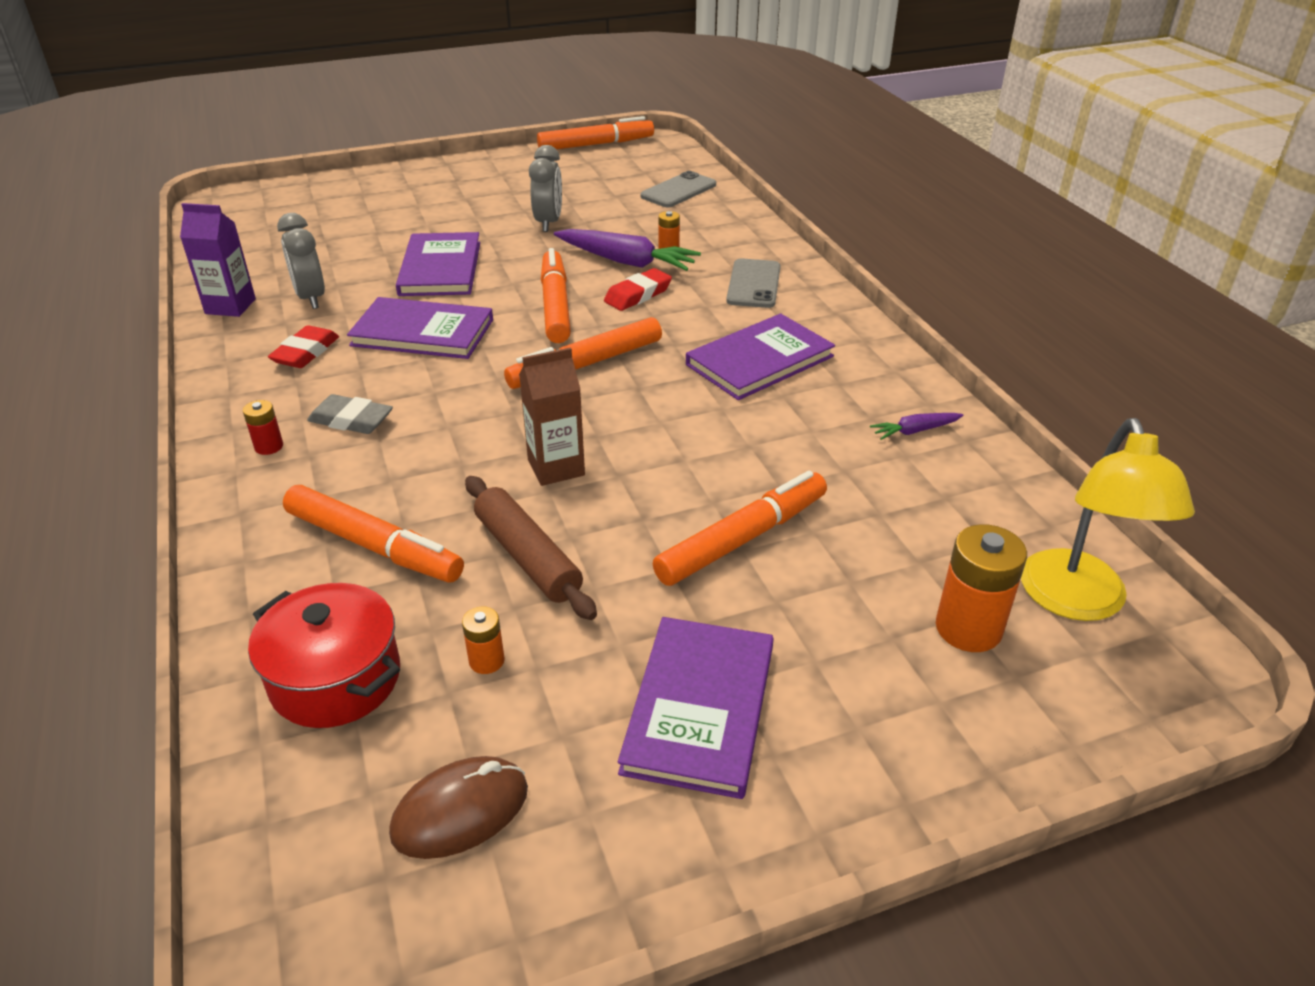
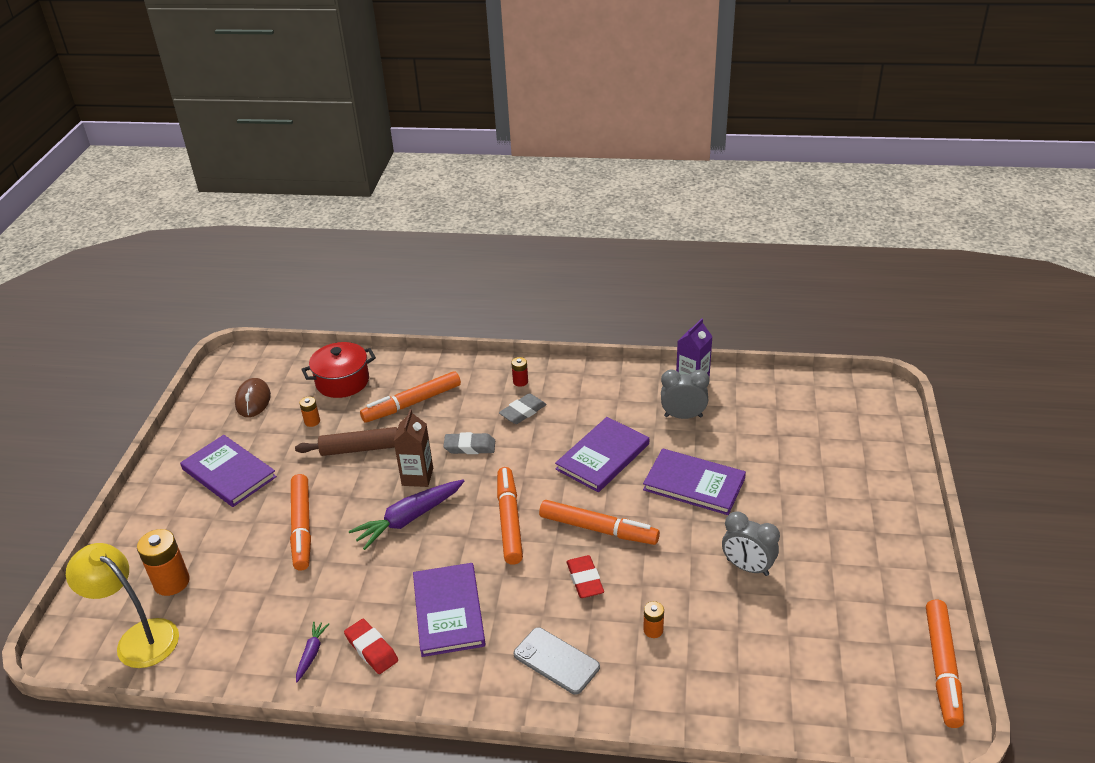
camera: 120 degrees right, 0 degrees up
(306, 353) = (610, 405): red eraser -> red eraser (371, 649)
(460, 442) = (470, 447): none -> grey eraser
(626, 261) = (645, 593): purple carrot -> purple carrot (409, 519)
(678, 190) = (780, 690): grey phone -> none

